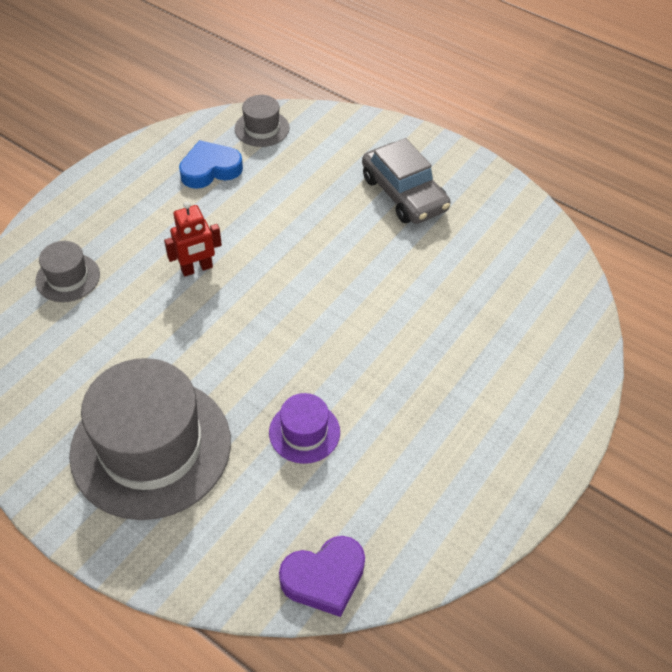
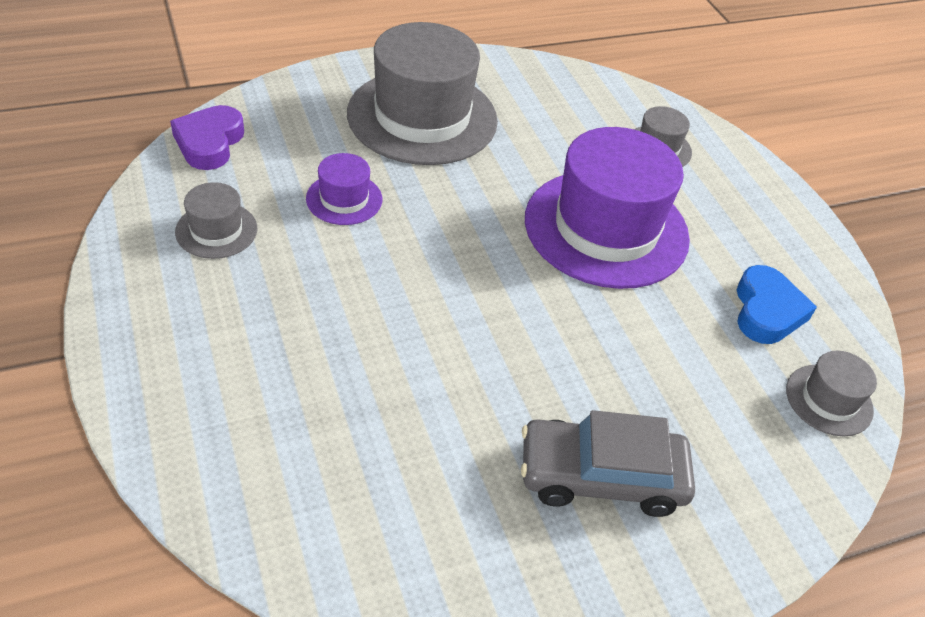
camera: 120 degrees right, 5 degrees down
(197, 269) = (606, 228): red robot -> purple hat
(412, 487) = (216, 230): none -> grey hat

